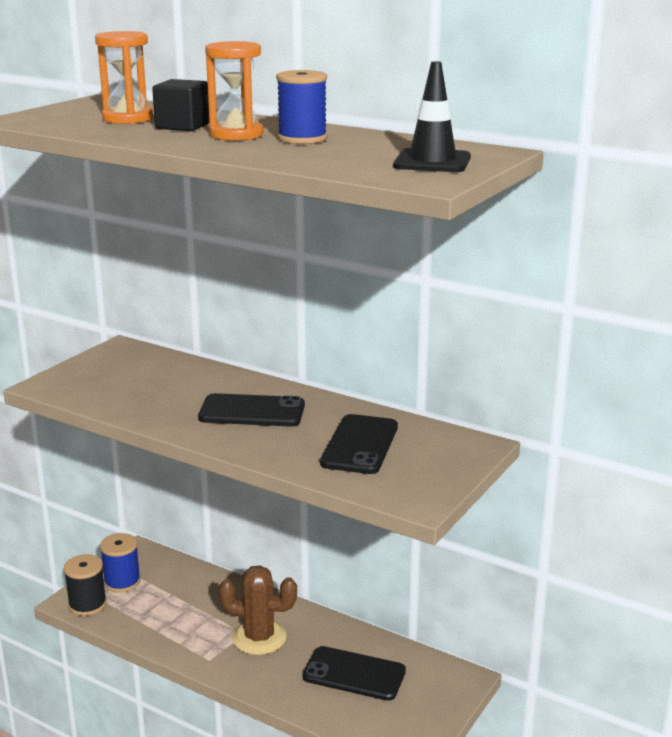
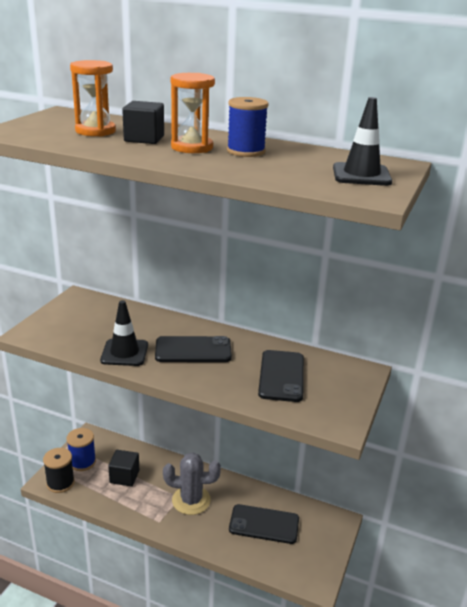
camera: 10 degrees left, 5 degrees up
(161, 410) = (124, 353): none -> black traffic cone
(174, 603) = (124, 476): none -> black cube
(259, 638) = (191, 500): brown cactus -> grey cactus

